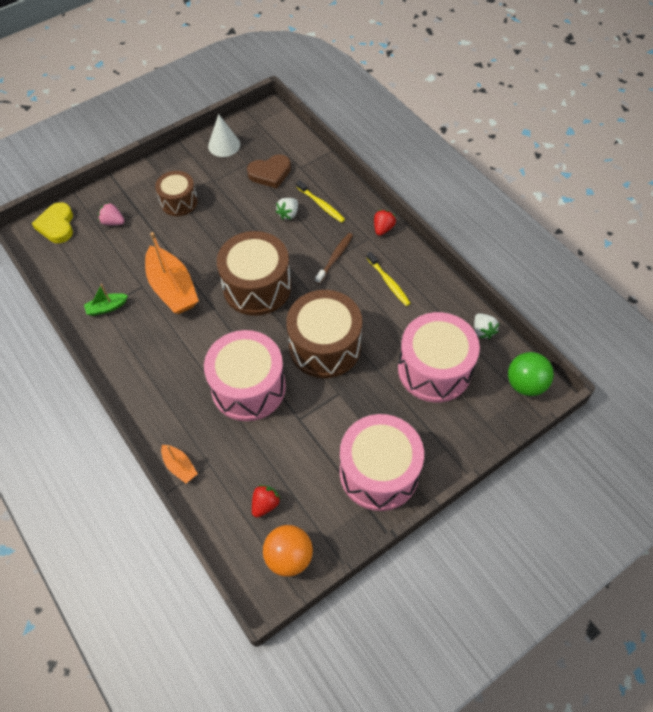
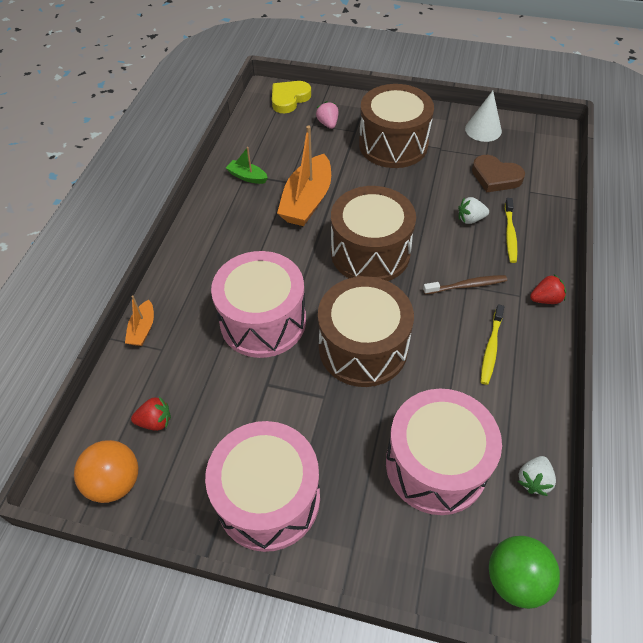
camera: 50 degrees right, 5 degrees down
(179, 202) = (393, 144): brown drum -> brown drum, size x1.71

